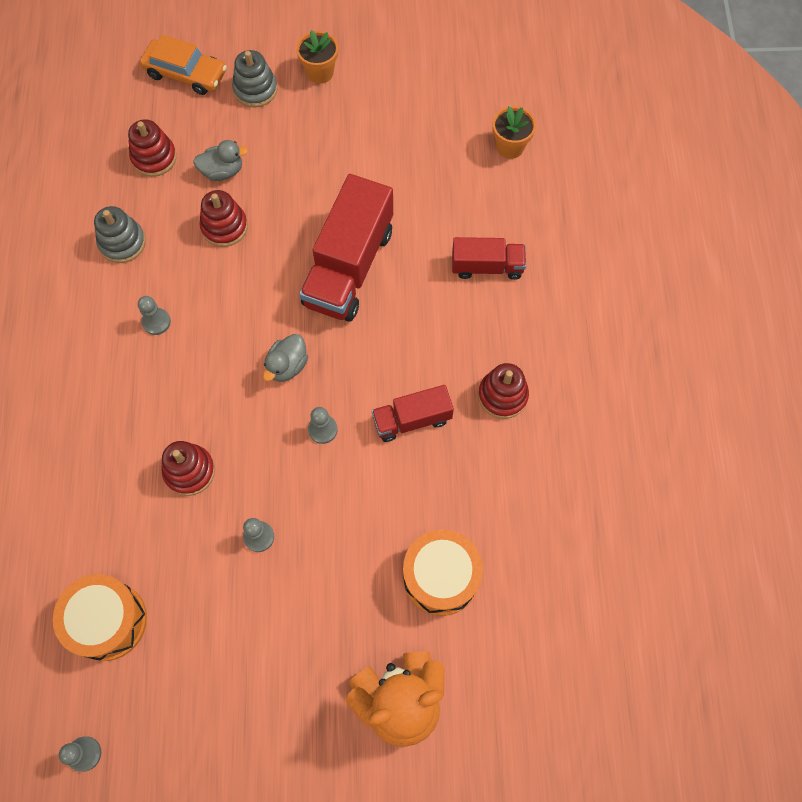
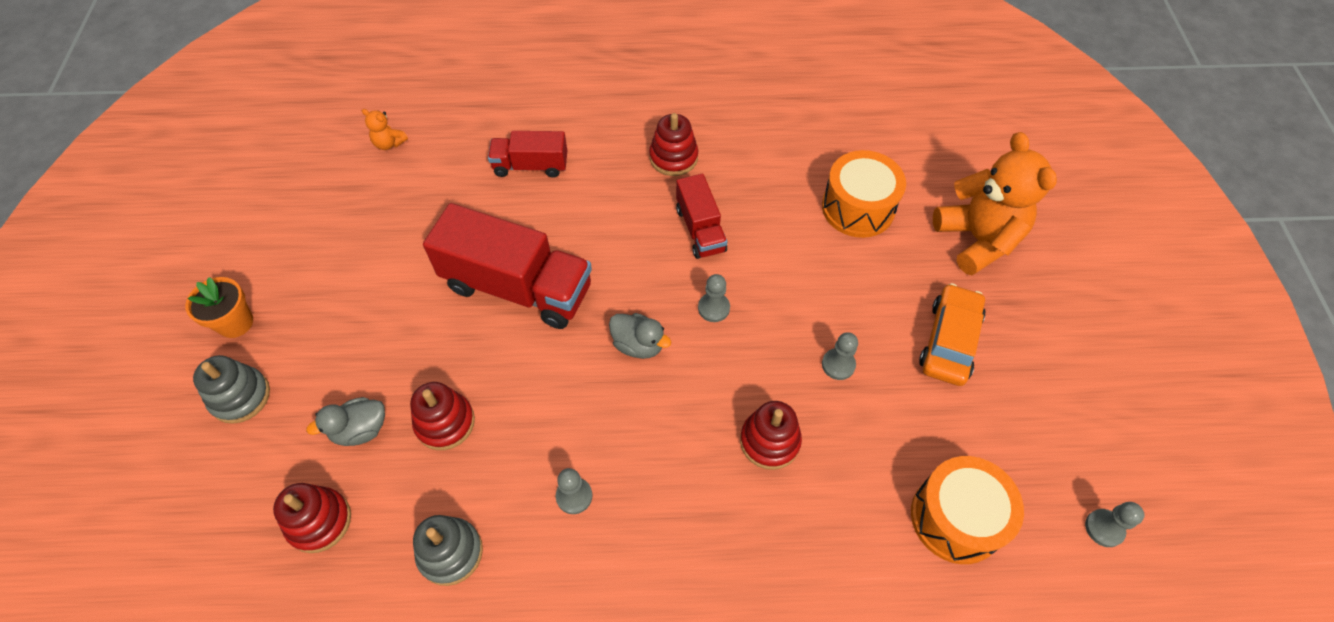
camera: 90 degrees left, 10 degrees down
(185, 73) = (185, 489): orange car -> orange car (949, 341)
(222, 171) = (360, 430): grey duck -> grey duck turned 105 degrees counterclockwise
(487, 266) = (530, 166): red truck -> red truck turned 90 degrees counterclockwise
(510, 147) = (389, 143): orange flower pot -> orange teddy bear

